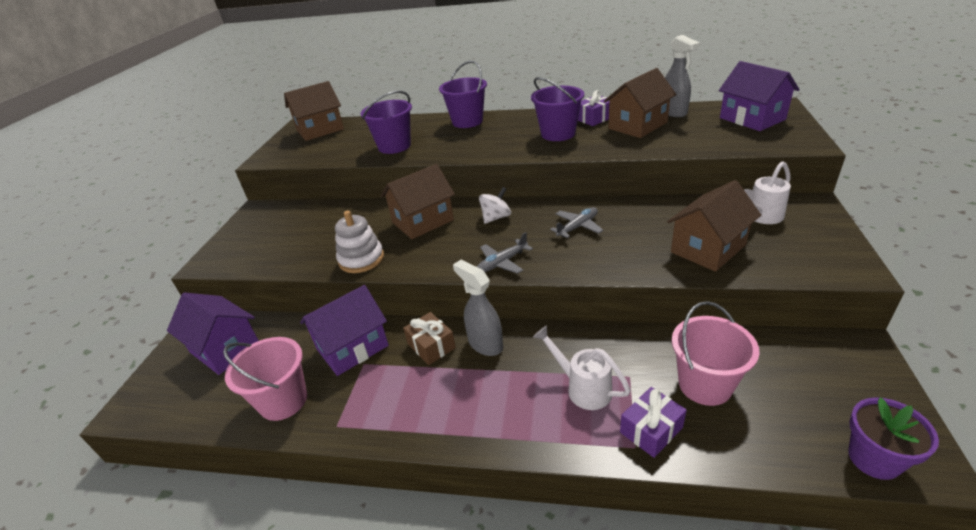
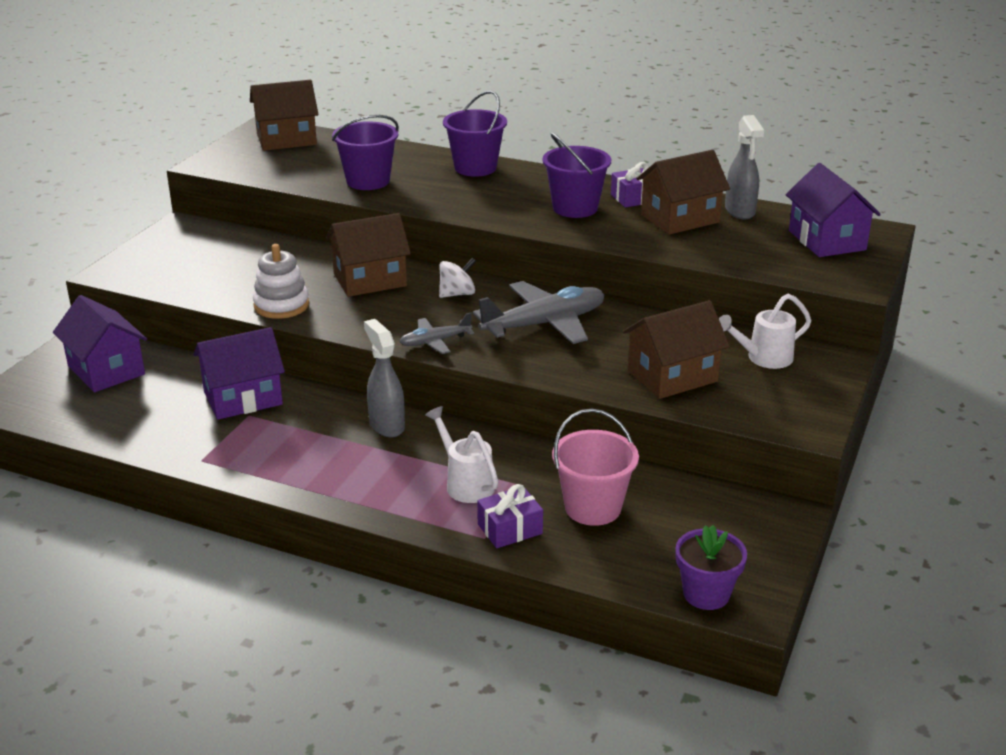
camera: 10 degrees right, 5 degrees down
(283, 401) = (155, 429): pink bucket -> none
(431, 346) = (328, 415): brown gift -> none
(577, 227) = (544, 324): grey plane -> grey plane, size x1.89

